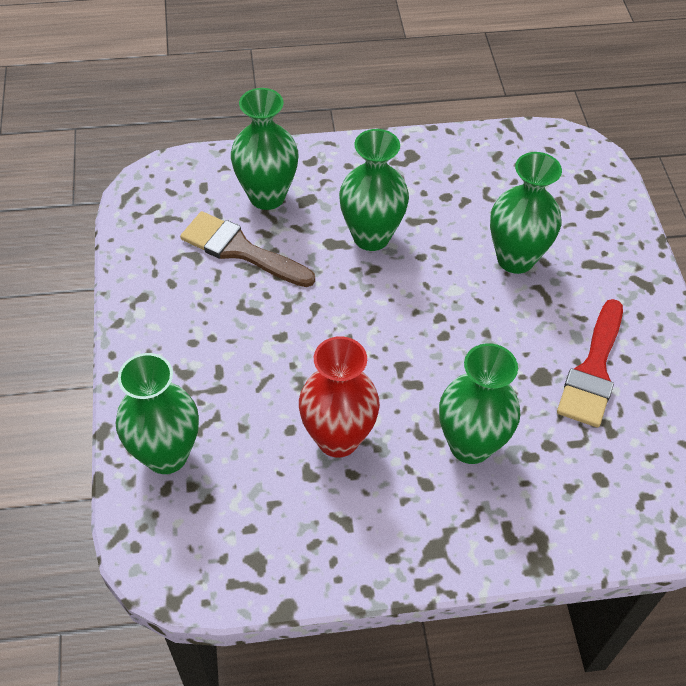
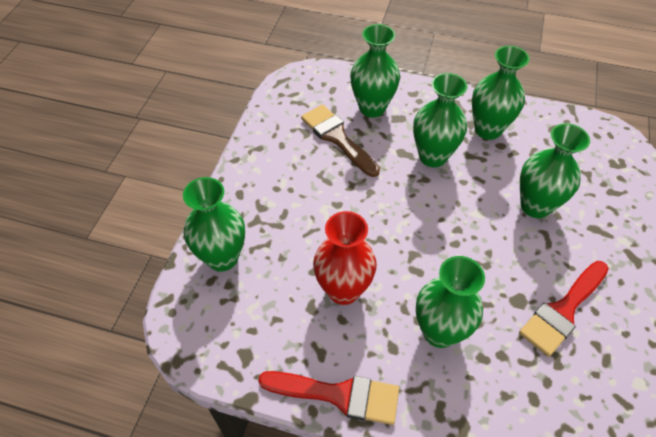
camera: 25 degrees right, 0 degrees up
(389, 561) = (339, 395): none -> red brush
(422, 181) = (488, 129): none -> green vase

